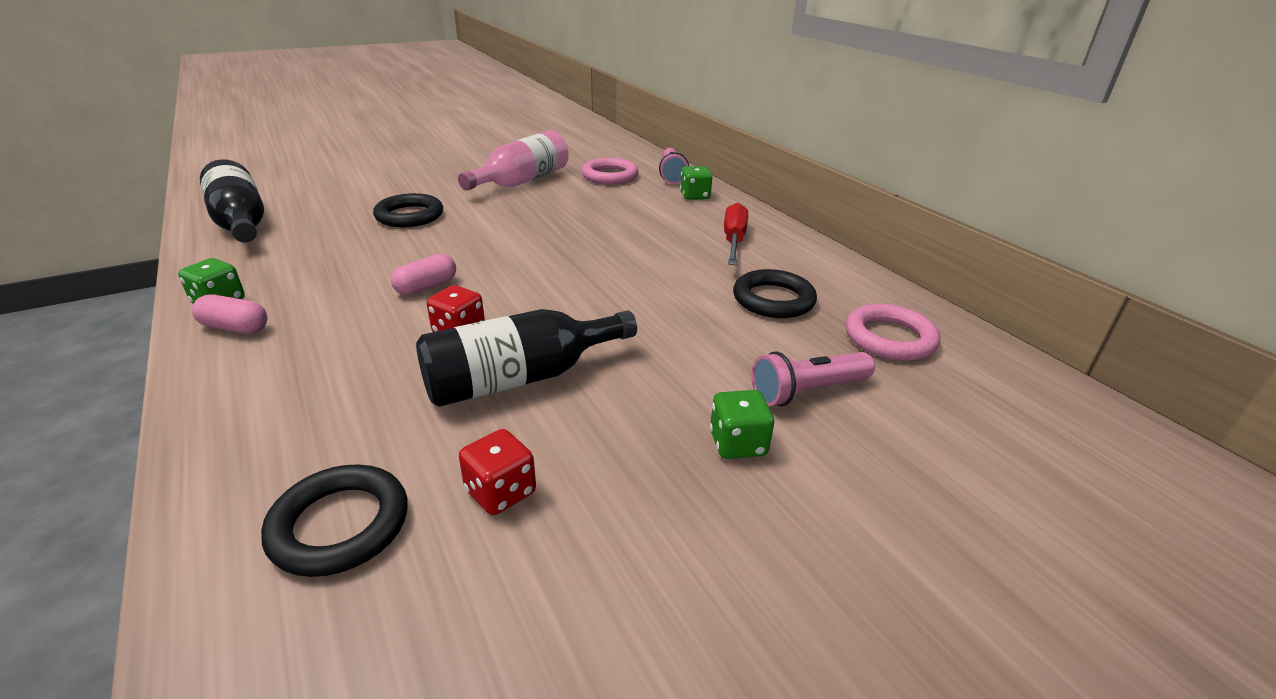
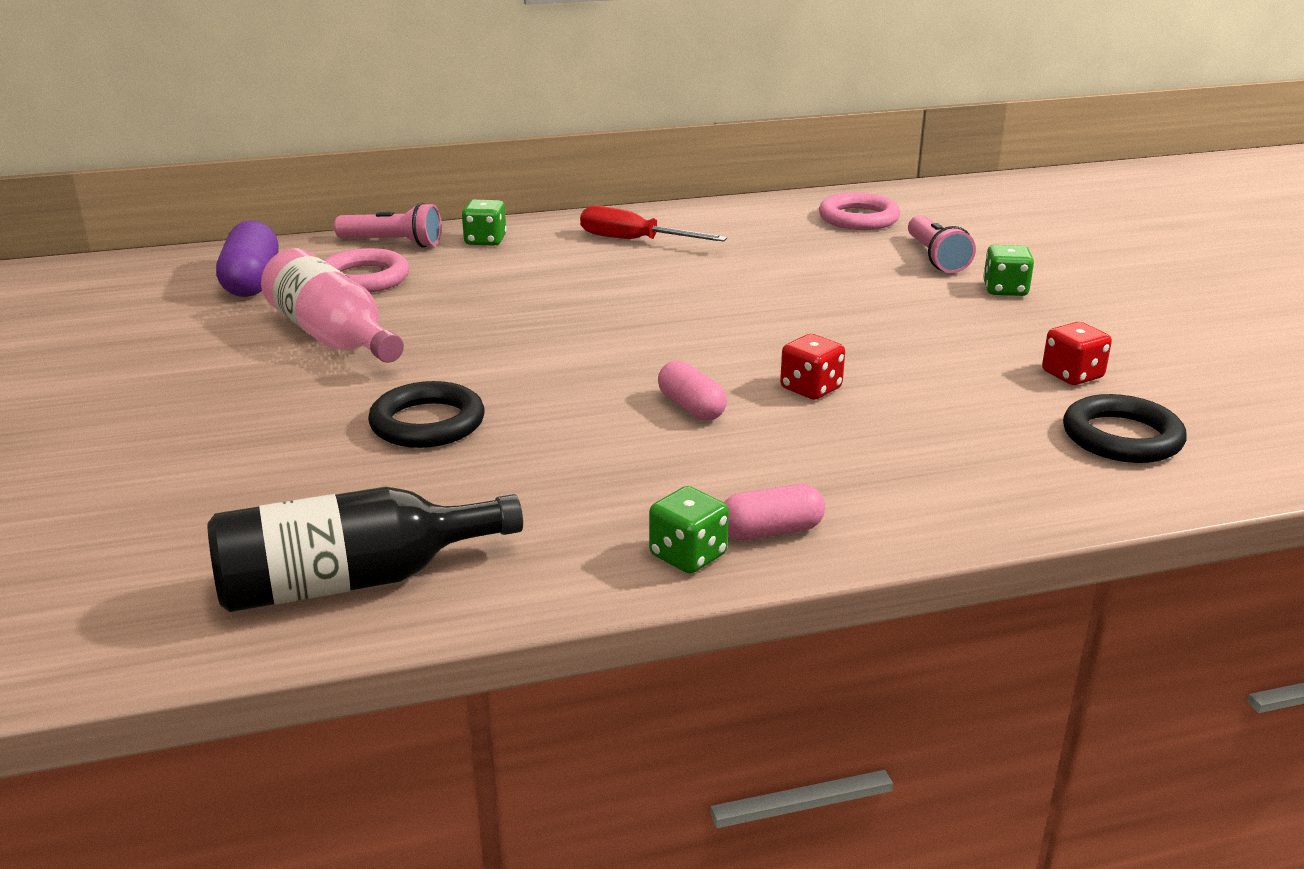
camera: 75 degrees left, 5 degrees down
(235, 327) = (771, 531): pink capsule -> pink capsule turned 45 degrees clockwise
(520, 378) = (909, 361): black bottle -> none
(592, 155) = (252, 282): none -> purple capsule
(773, 300) = (779, 245): black ring -> none

